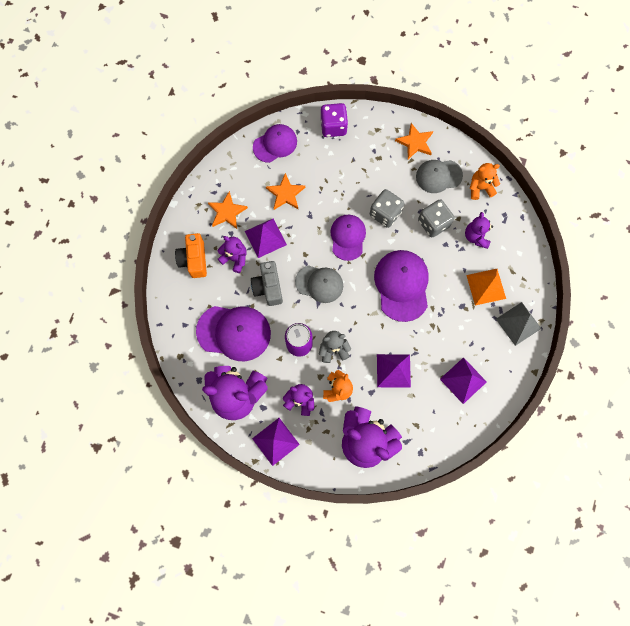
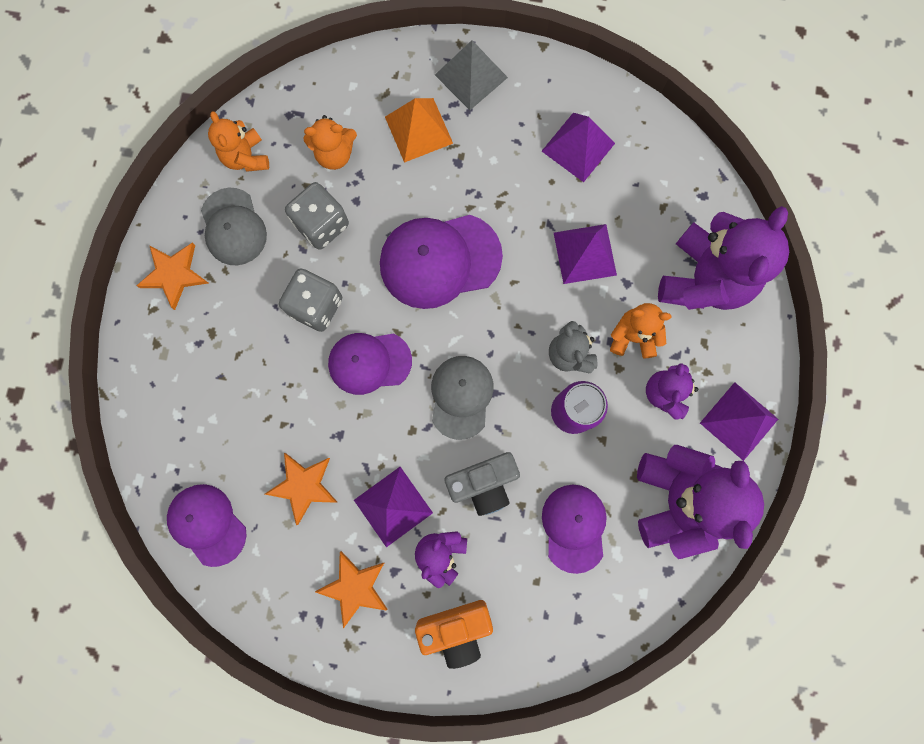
camera: 100 degrees left, 5 degrees up
(234, 332) = (574, 527): purple cap -> purple cap, size x0.66
(333, 127) = (159, 423): purple dice -> none
(476, 236) = (335, 154): purple teddy bear -> orange teddy bear

